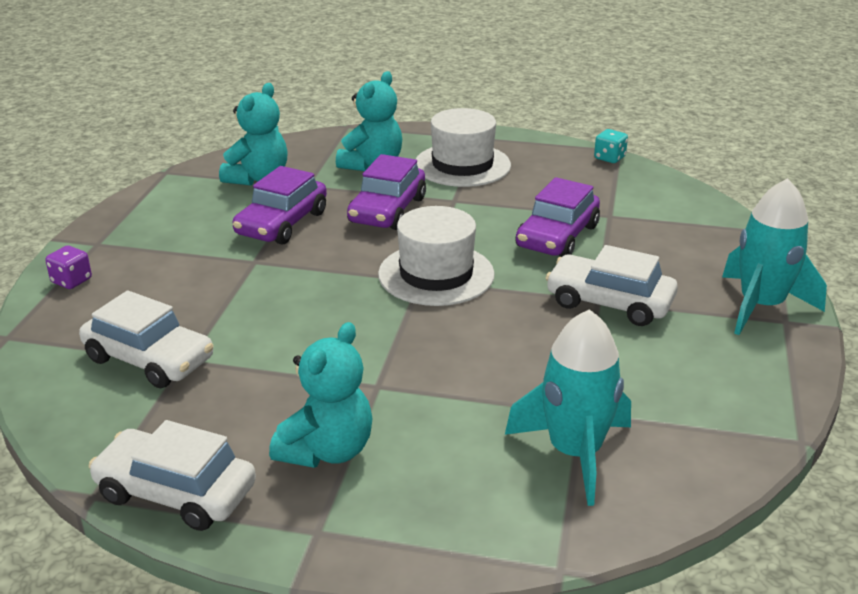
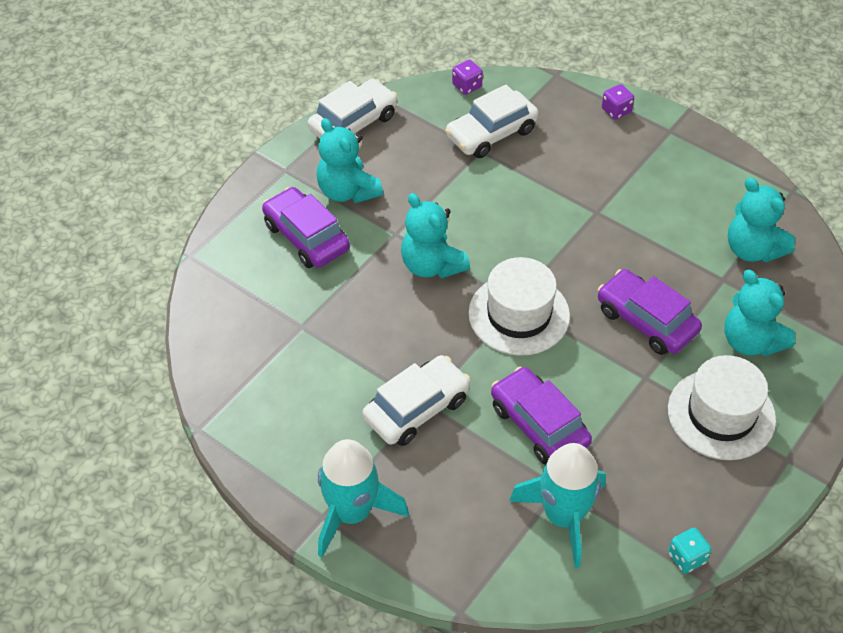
camera: 115 degrees right, 20 degrees up
(52, 404) = (467, 86): none -> purple dice
(282, 223) = (653, 243): purple car -> purple car (306, 237)
(410, 345) = (431, 265): none -> turquoise teddy bear
(574, 453) = (269, 303): turquoise rocket -> turquoise rocket (563, 516)

